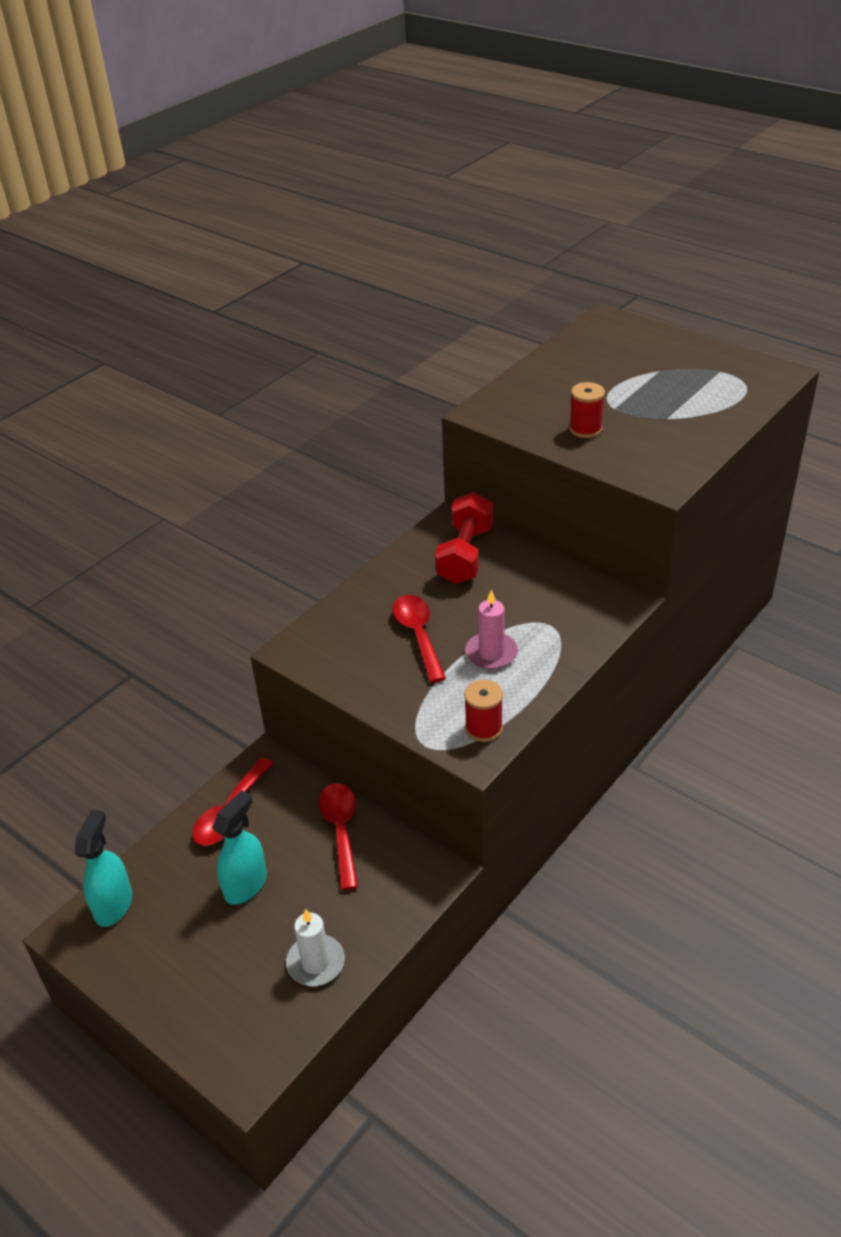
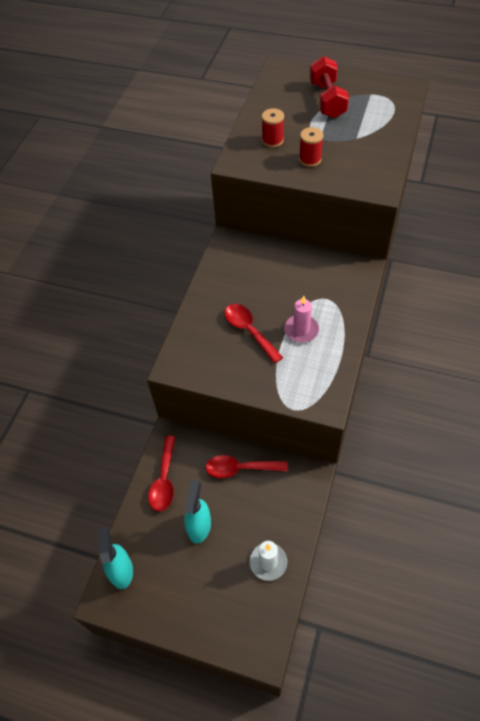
camera: 20 degrees left, 15 degrees up
(341, 830) = (240, 468): red spoon -> red spoon turned 60 degrees counterclockwise
(465, 555) = (249, 262): red dumbbell -> red dumbbell (327, 100)
(484, 728) = (323, 385): red spool -> red spool (272, 140)

